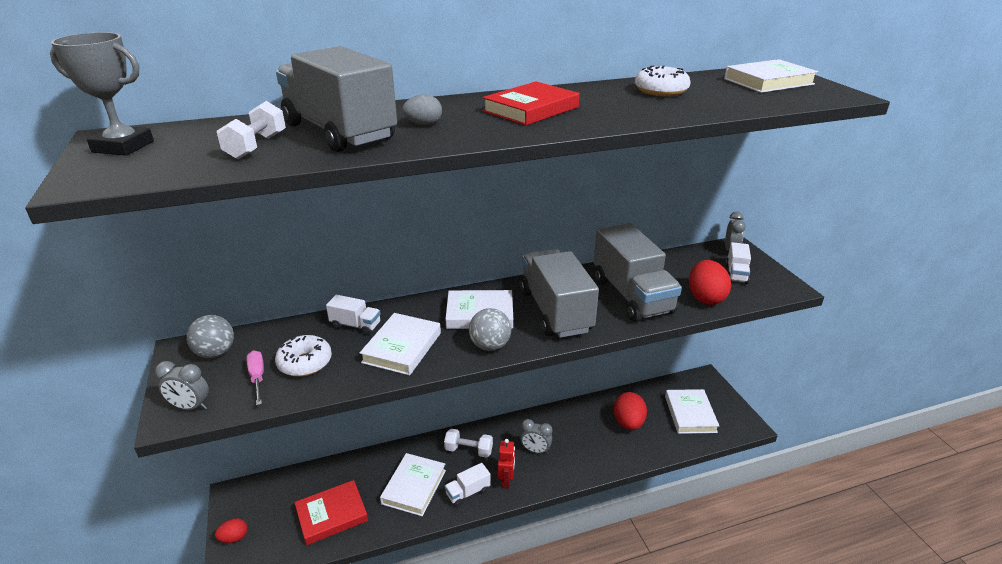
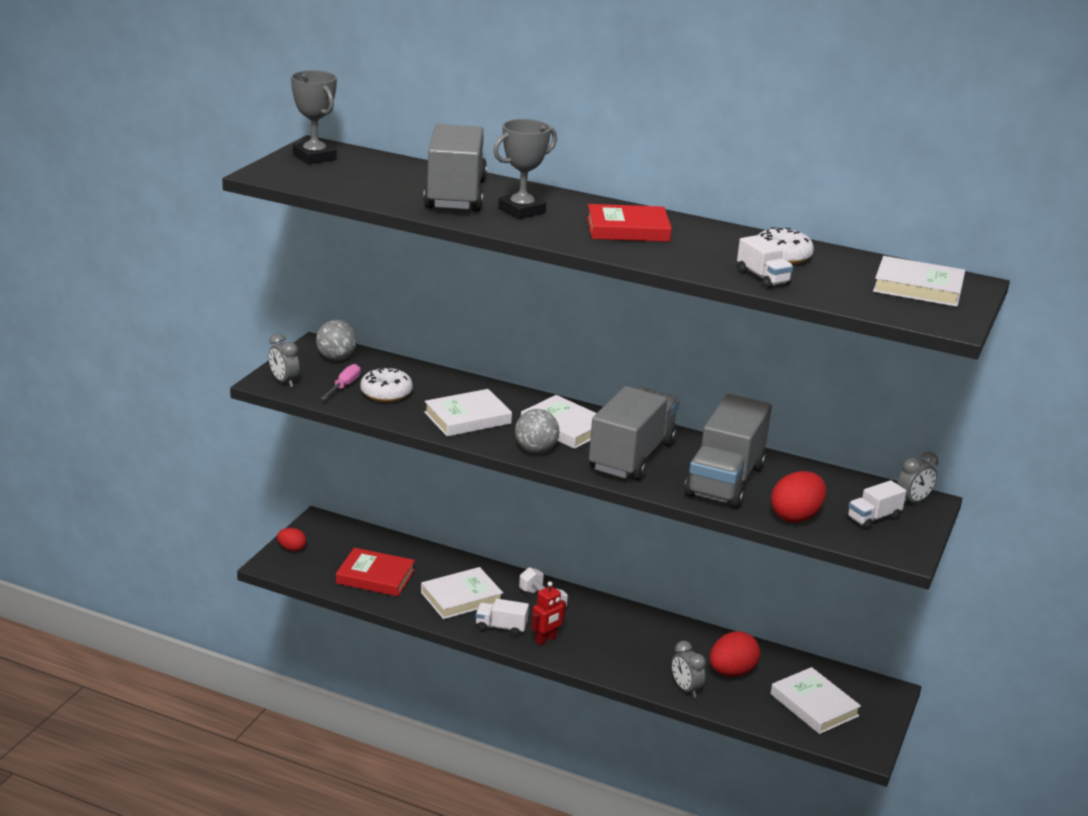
camera: 40 degrees right, 5 degrees down
(256, 146) = (387, 186): white dumbbell -> none
(355, 325) = (455, 388): white truck -> white truck (762, 277)
(423, 124) = (521, 211): grey egg -> grey trophy
(535, 450) = (604, 636): grey clock -> grey clock (685, 689)
(690, 414) = (814, 705): white book -> white book turned 75 degrees counterclockwise

